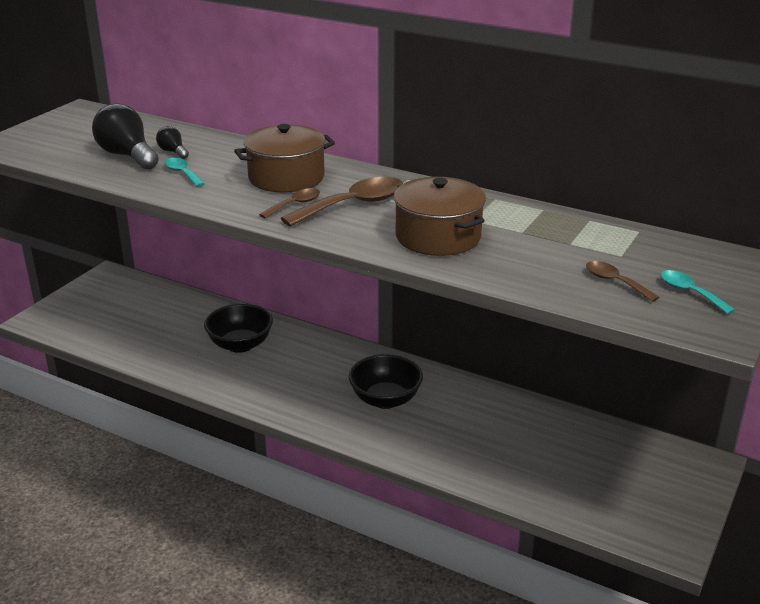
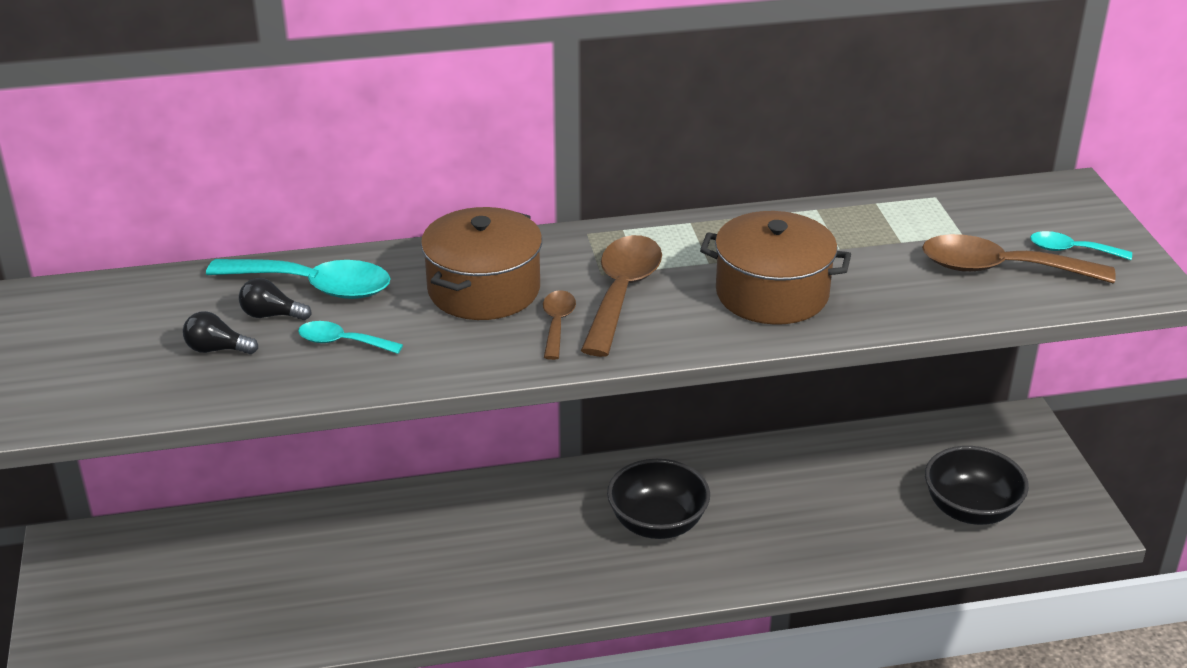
camera: 40 degrees left, 5 degrees up
(127, 156) = (217, 349): black light bulb -> black light bulb, size x0.50
(211, 148) = (314, 286): none -> turquoise spoon
(240, 345) = (399, 548): black bowl -> black bowl (970, 509)
(615, 282) = (1000, 269): brown spoon -> brown spoon, size x1.86

